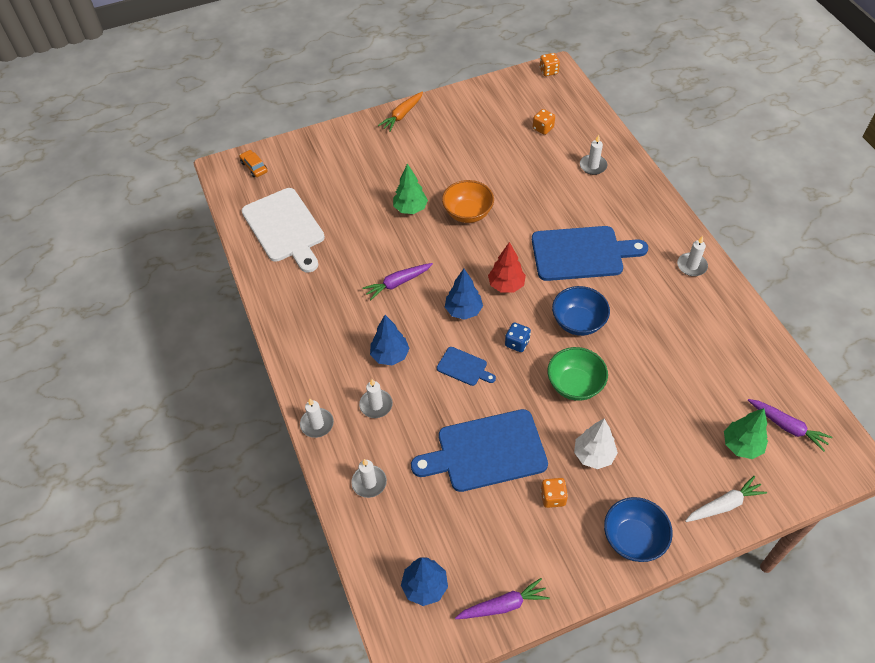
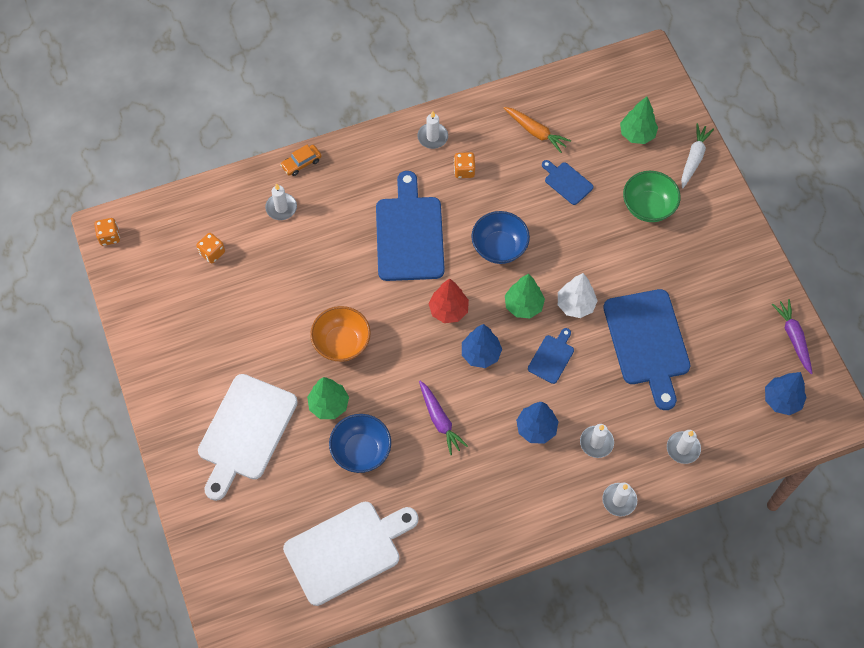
camera: 90 degrees left, 10 degrees up
(254, 167) = (236, 597): orange car -> orange car (301, 163)
(387, 161) = (245, 431): none -> white cutting board
(402, 115) = (164, 412): orange carrot -> orange carrot (536, 132)
(517, 343) = (523, 306): blue dice -> green tree
(553, 497) = (692, 289): orange dice -> orange dice (464, 170)
(575, 385) = (573, 258): green bowl -> green bowl (648, 206)
(593, 455) = (649, 252): white tree -> white tree (575, 305)
(633, 538) = (728, 231): blue bowl -> blue bowl (361, 451)
(664, 378) = (567, 182): none -> blue cutting board
(724, 505) = (694, 158): white carrot -> white carrot turned 45 degrees clockwise
(787, 427) = (618, 96): purple carrot -> none

